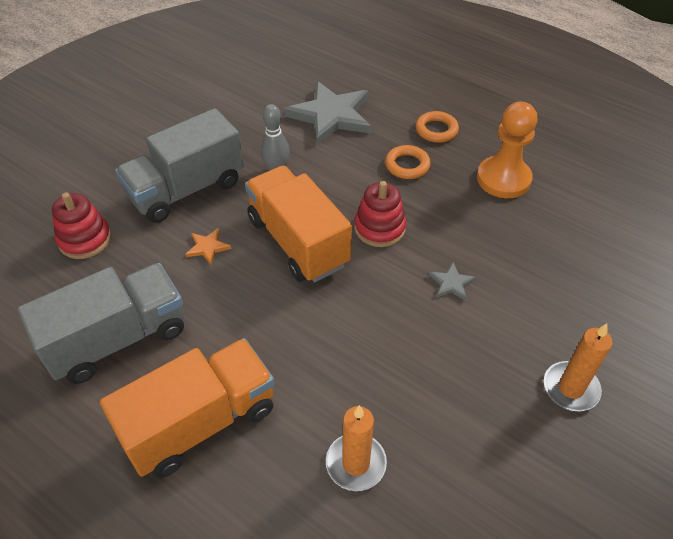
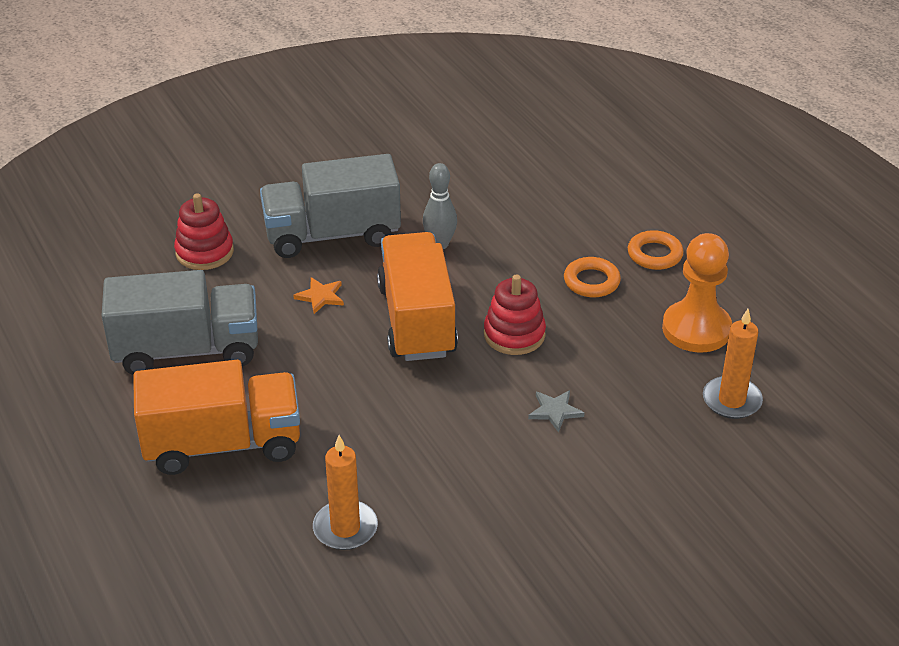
camera: 25 degrees right, 10 degrees down
(331, 115) = (540, 204): grey star -> none
(570, 388) = (611, 546): orange candle -> orange candle (731, 400)

